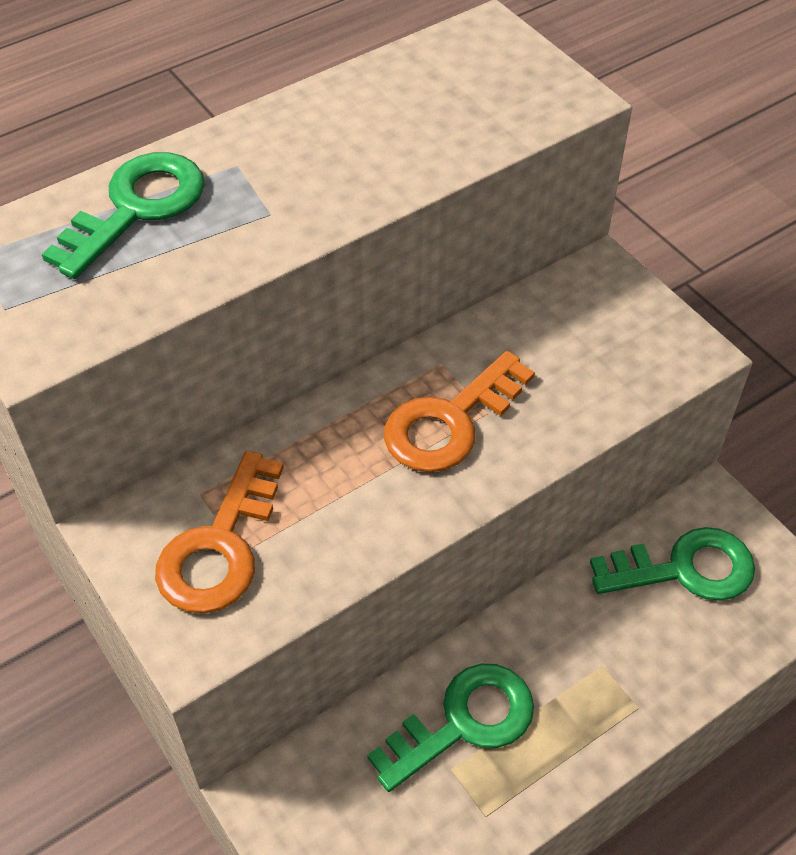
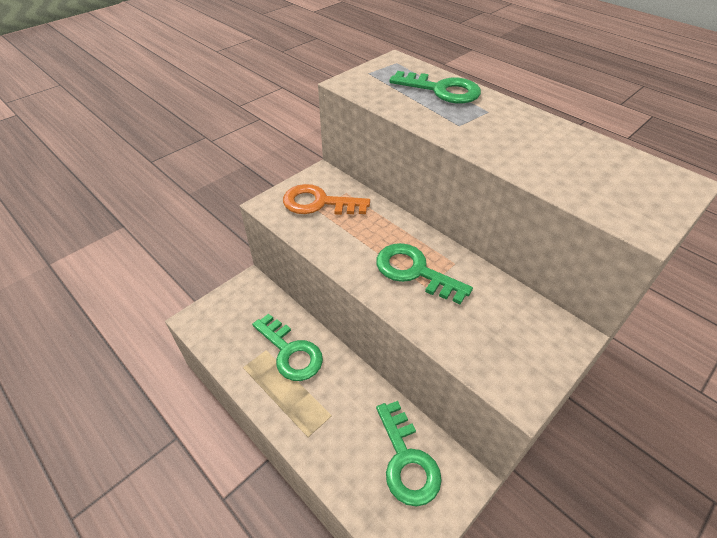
camera: 80 degrees right, 5 degrees down
(450, 421) = (414, 271): orange key -> green key

